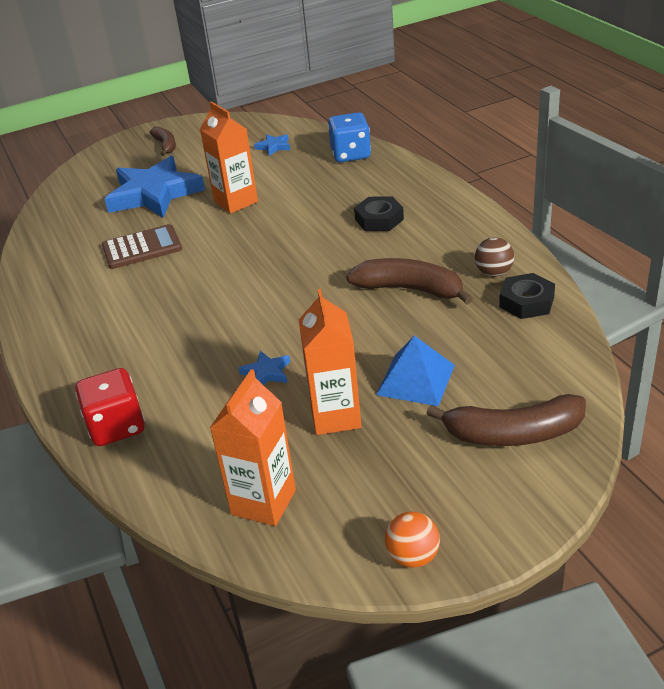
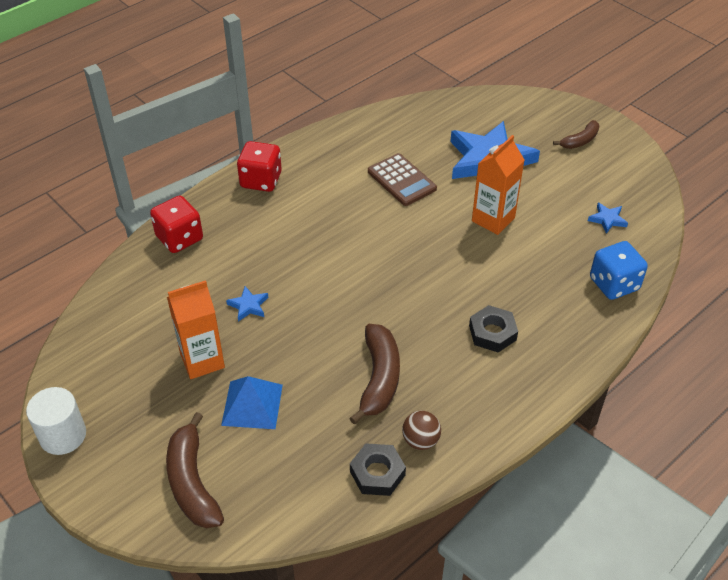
camera: 70 degrees right, 10 degrees up
(63, 348) = (261, 180): none -> red dice
(263, 502) = (110, 339): orange carton -> none
(413, 556) = (63, 435): orange ball -> white cylinder

